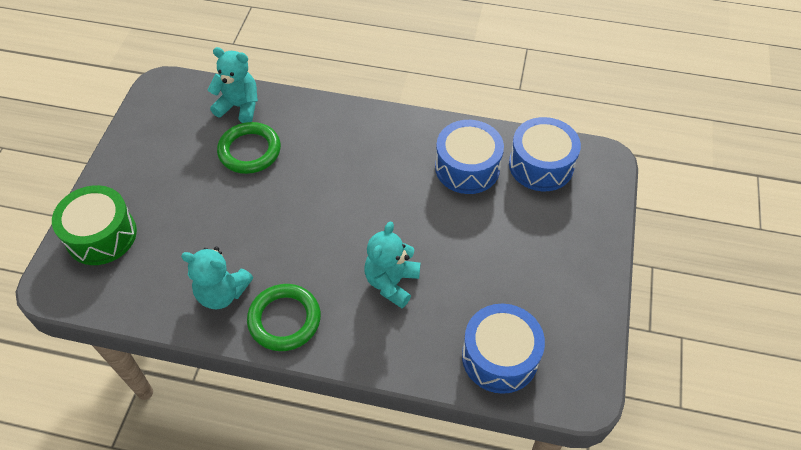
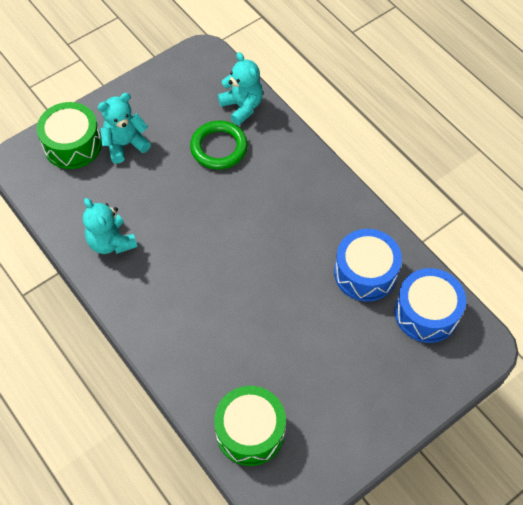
camera: 40 degrees right, 5 degrees up
(284, 320) = (133, 291): green ring -> none
(391, 282) = (227, 320): turquoise teddy bear -> turquoise teddy bear (125, 144)
(500, 357) = (250, 431): blue drum -> green drum

